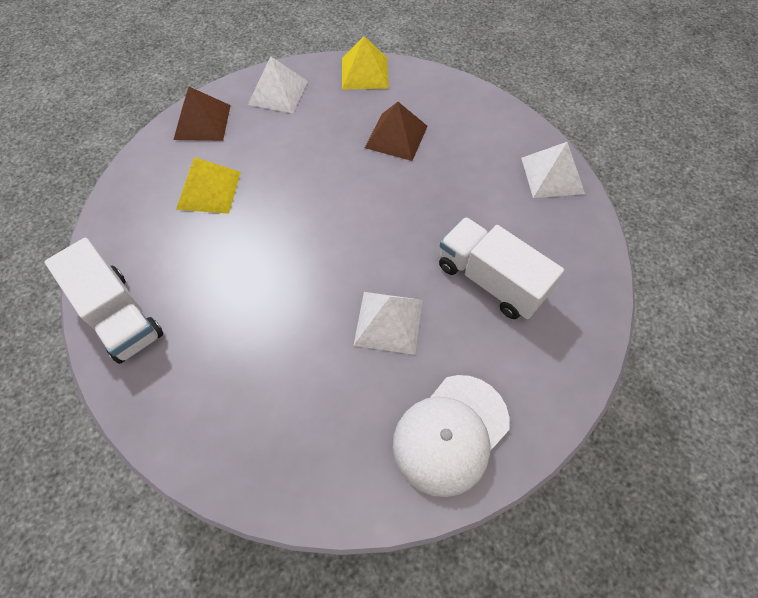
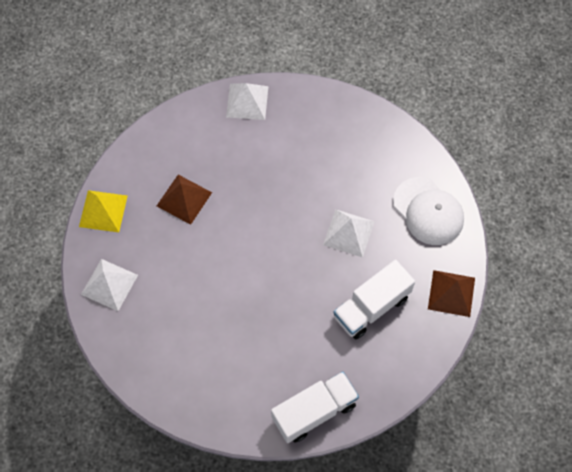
camera: 80 degrees left, 5 degrees up
(202, 122) = (130, 350): brown pyramid -> brown pyramid (451, 293)
(209, 190) = (209, 346): yellow pyramid -> none
(490, 280) = (328, 164): white truck -> white truck (371, 307)

